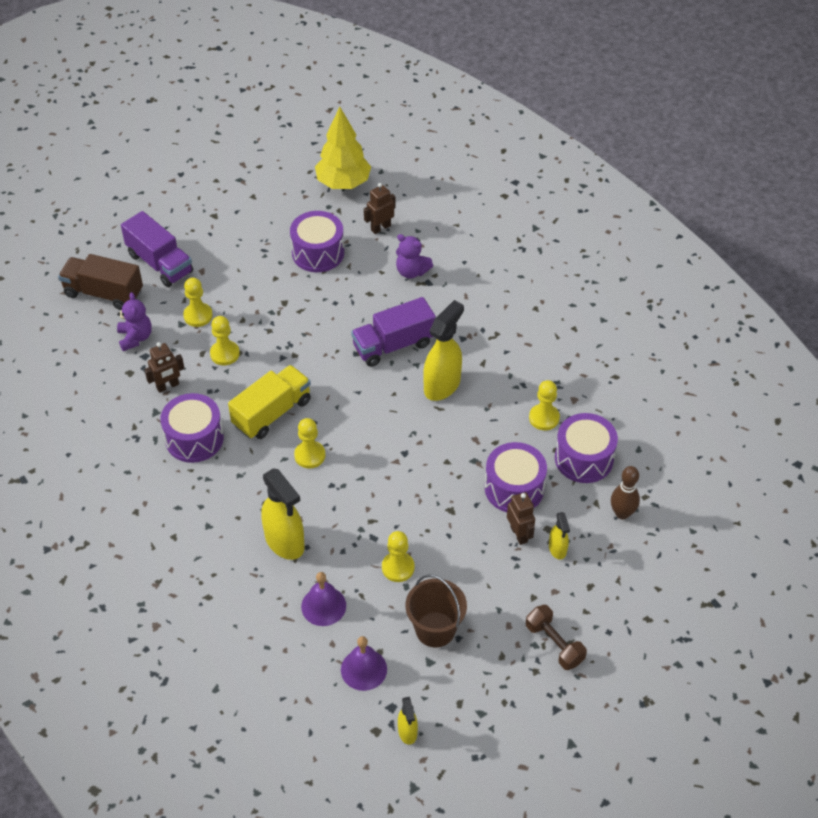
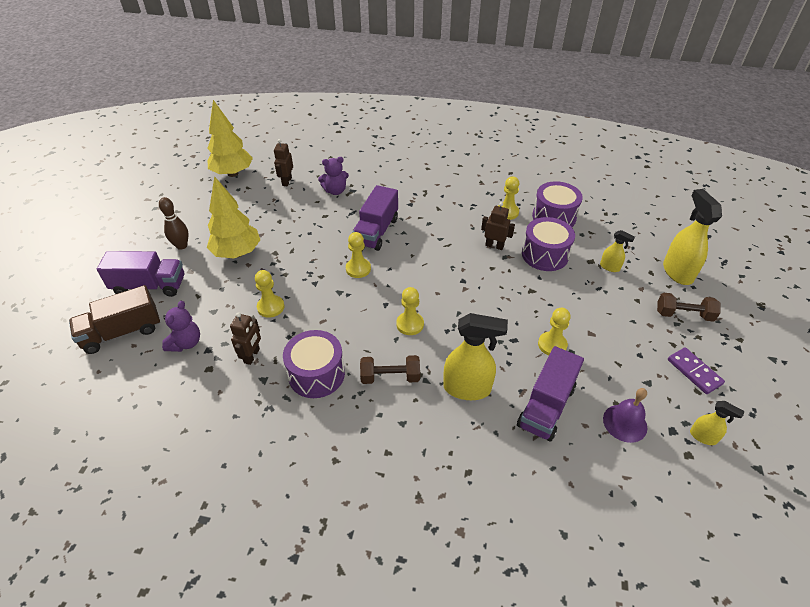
camera: 45 degrees left, 5 degrees down
(135, 338) = (186, 343): purple teddy bear -> purple teddy bear turned 75 degrees clockwise
(198, 316) = (220, 298): yellow pawn -> yellow pawn (358, 269)
(241, 485) = (390, 377): none -> brown dumbbell
(254, 280) = (237, 253): none -> yellow tree
(272, 413) = (351, 318): yellow truck -> none
(318, 253) = (263, 215): purple drum -> none
(323, 606) = (546, 406): purple bell -> purple truck
(435, 629) = (622, 361): brown bucket -> none
(442, 385) = (433, 233): yellow spray bottle -> yellow spray bottle (677, 272)
(482, 689) = (694, 372): none -> purple domino
(519, 534) = (582, 275): brown robot -> brown robot (494, 246)
(622, 513) = (609, 228): brown bowling pin -> brown bowling pin (181, 246)

